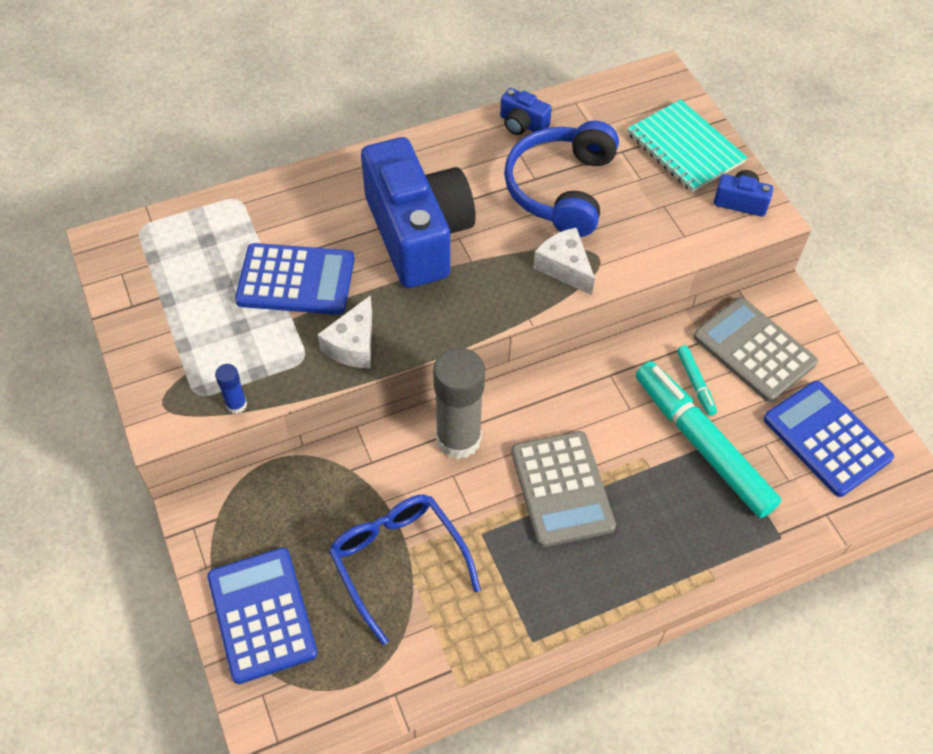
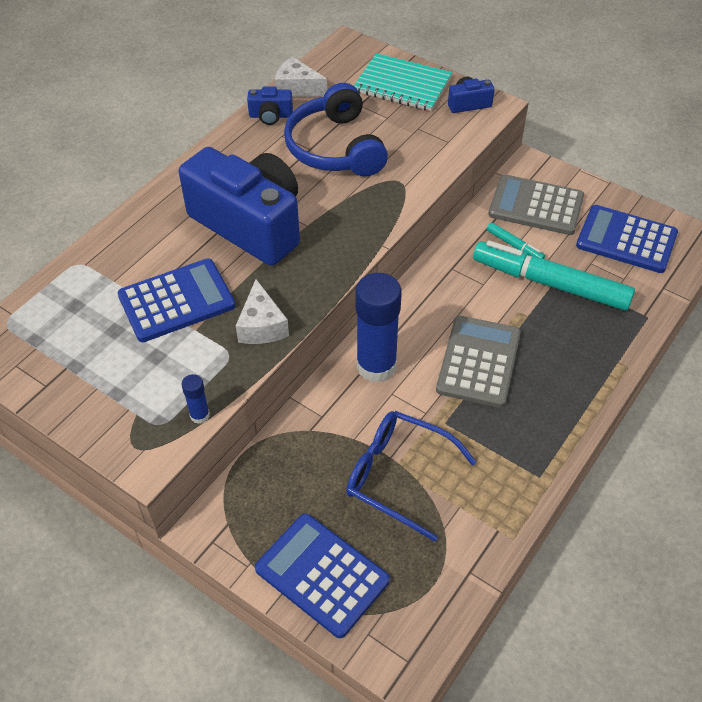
camera: 30 degrees left, 5 degrees down
(458, 439) = (376, 366): grey glue stick -> blue glue stick
(562, 489) = (478, 362): grey calculator -> grey calculator turned 120 degrees counterclockwise
(565, 267) = (380, 199): white cheese -> white cheese (297, 88)

